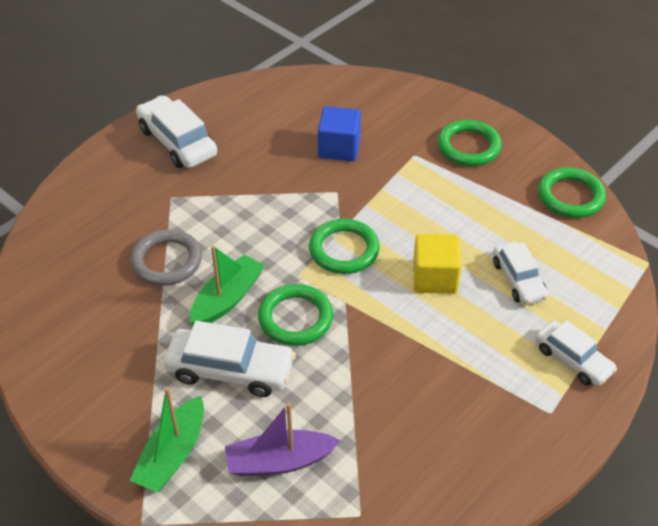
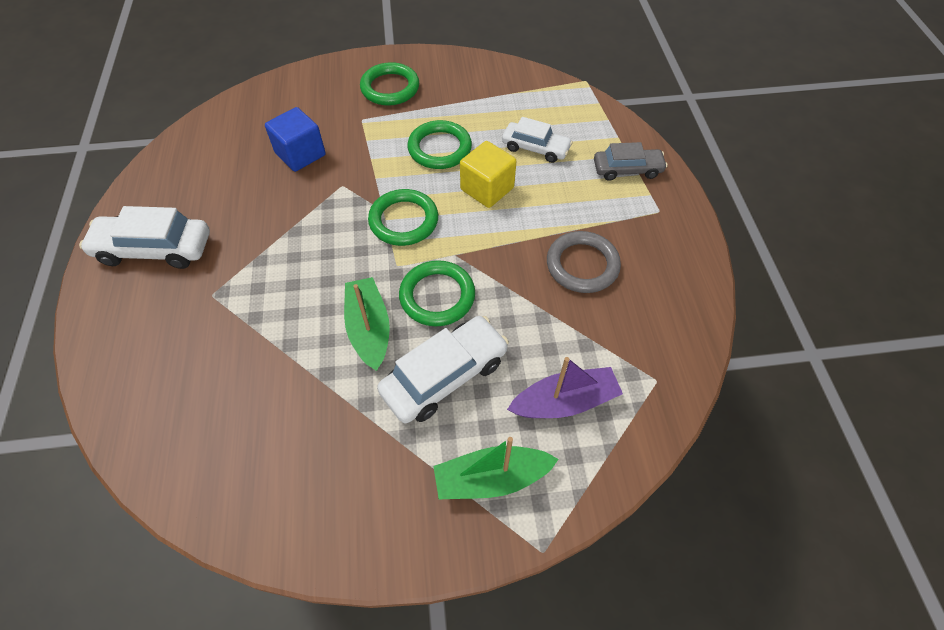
camera: 50 degrees left, 10 degrees up
(167, 261) = (279, 346): grey ring -> grey ring (582, 265)
(172, 454) = (491, 478): green boat -> green boat turned 105 degrees clockwise
(279, 461) = (565, 401): purple boat -> purple boat turned 135 degrees counterclockwise
(570, 196) = (493, 74): green ring -> green ring (439, 148)
(573, 360) = (627, 169): white car -> grey car

